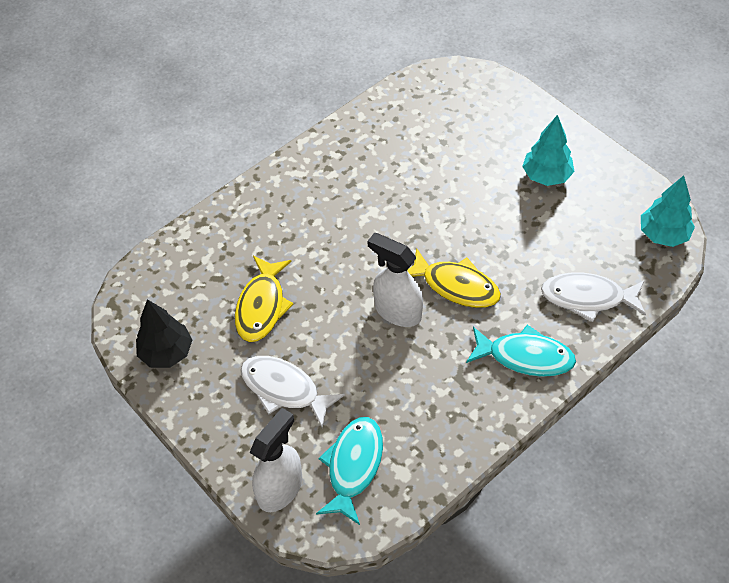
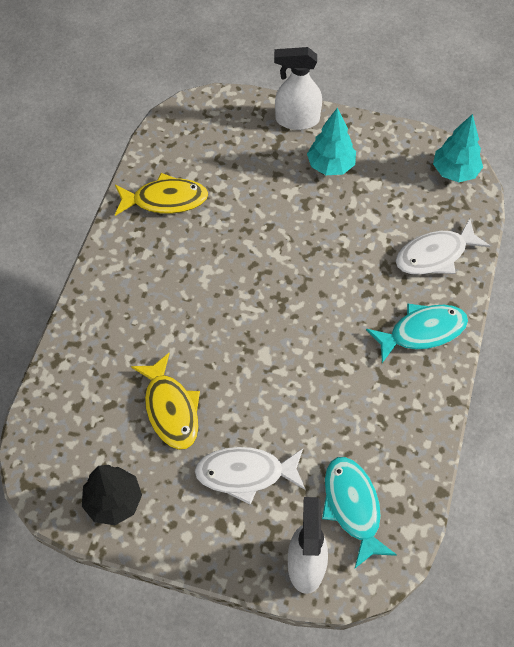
camera: 35 degrees left, 5 degrees up
(397, 311) = (292, 349): white spray bottle -> white spray bottle (296, 120)
(456, 286) = (324, 300): yellow fish -> yellow fish (165, 200)

